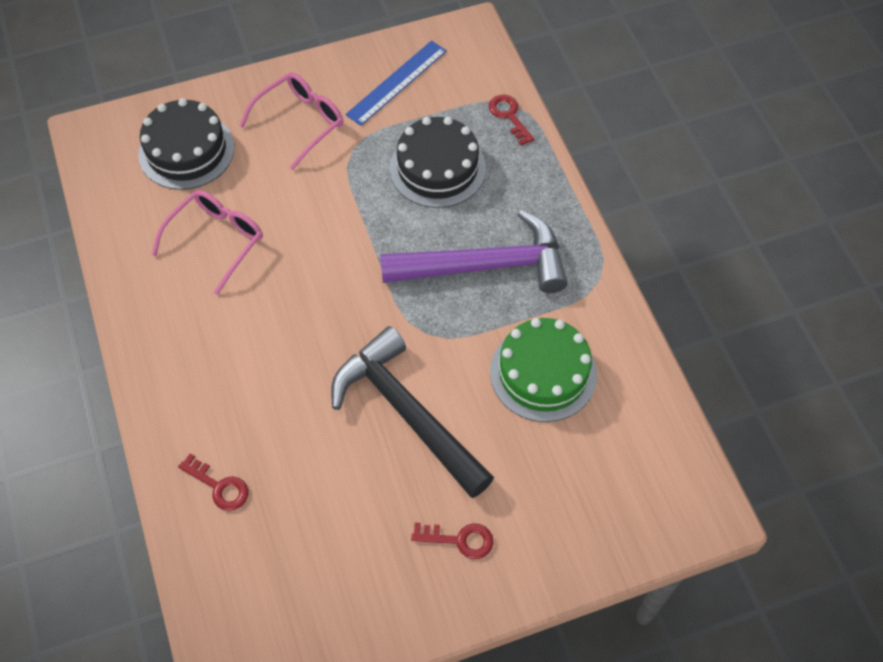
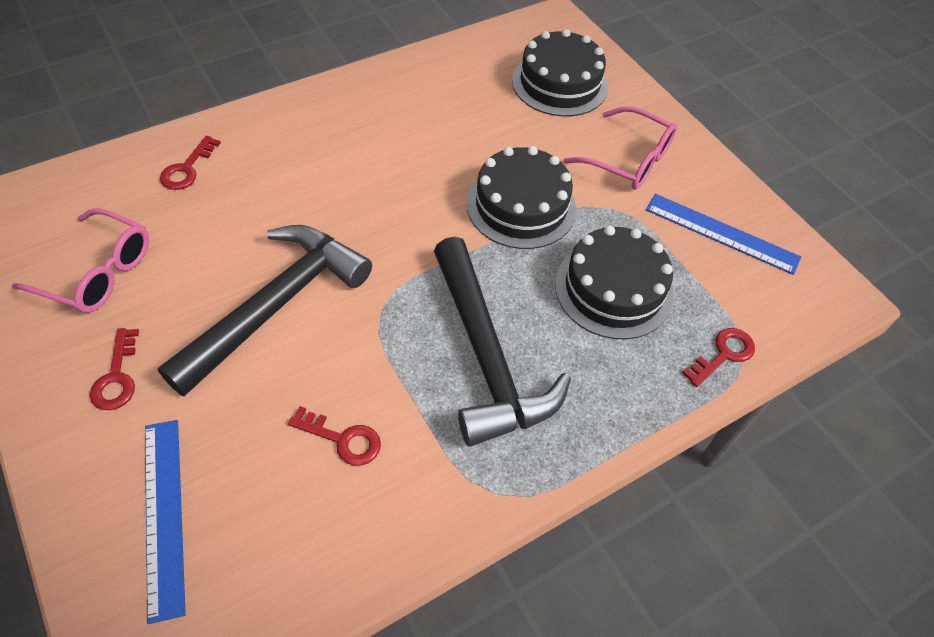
camera: 75 degrees right, 5 degrees down
(216, 240) = (461, 121): pink glasses -> pink glasses (98, 272)
(335, 212) = (521, 206): none -> black cake
(485, 265) = (487, 356): purple hammer -> black hammer
(543, 373) = (342, 439): green cake -> red key
(589, 499) = (163, 514): none -> blue ruler

